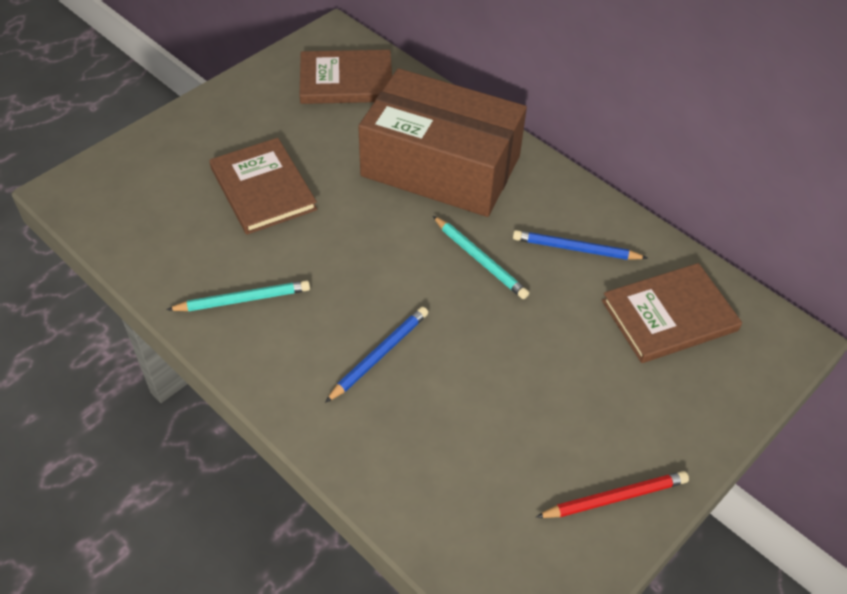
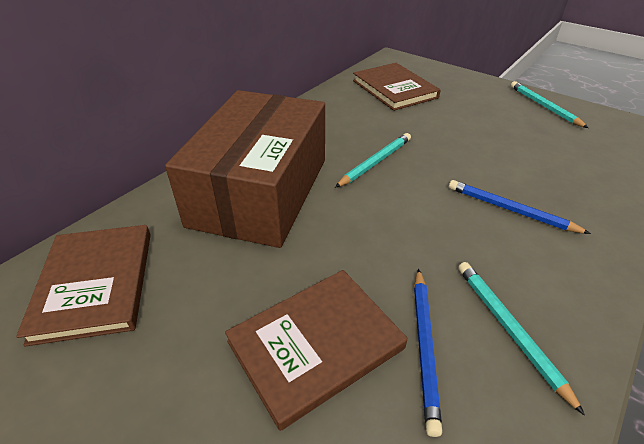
camera: 95 degrees left, 10 degrees down
(575, 249) = (348, 120): blue pencil -> blue pencil (424, 346)
(615, 497) = (544, 106): red pencil -> turquoise pencil

